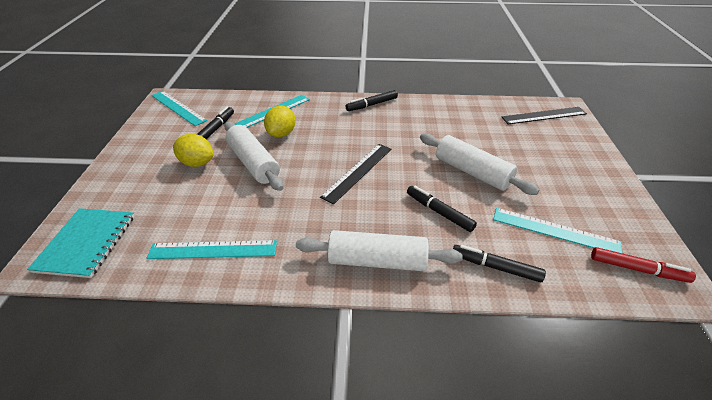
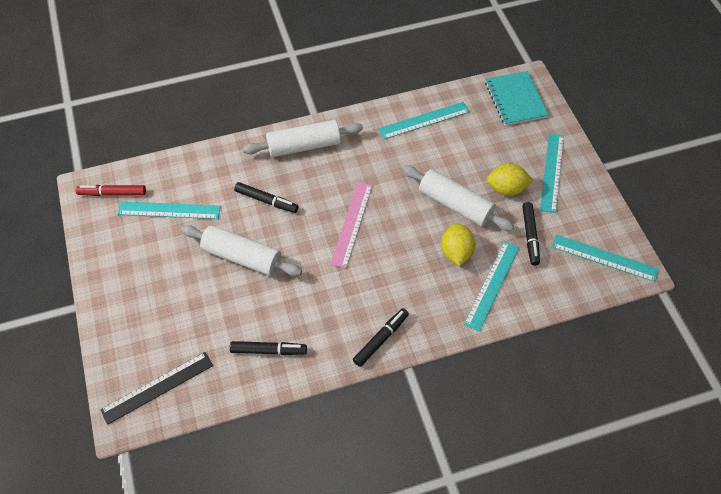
camera: 160 degrees right, 15 degrees up
(143, 165) = (552, 172): none -> turquoise ruler
(358, 172) = (352, 224): black ruler -> pink ruler
(495, 267) = (218, 165): black marker -> black marker (268, 350)

